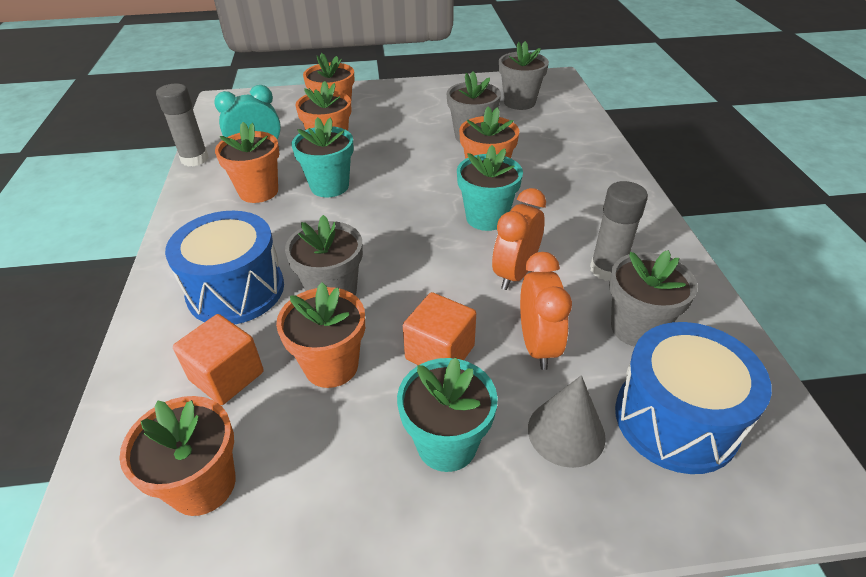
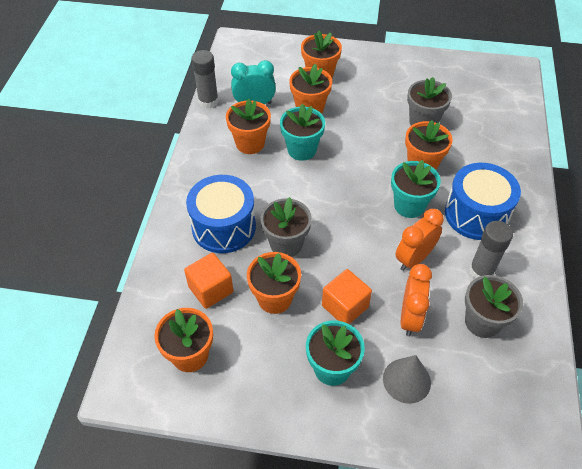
camera: 15 degrees right, 10 degrees up
(519, 102) = (475, 92): grey flower pot -> none
(676, 419) = (479, 390): blue drum -> blue drum (476, 214)

